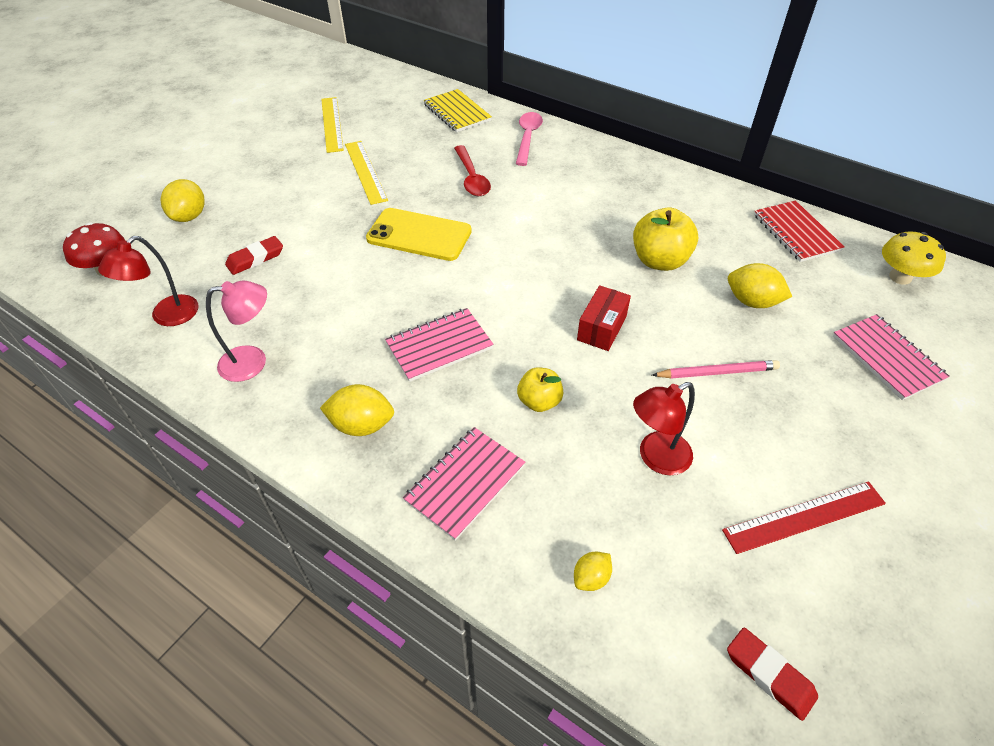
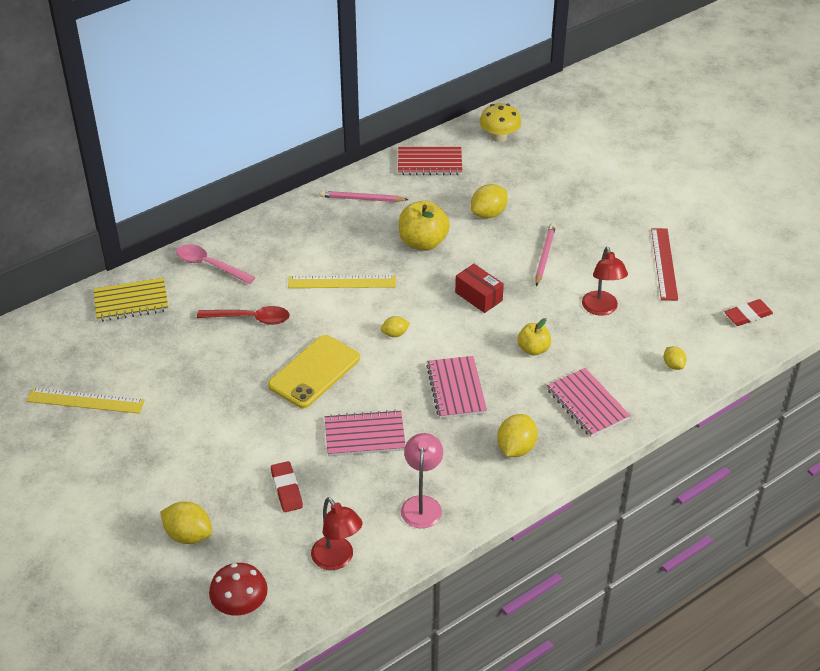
camera: 70 degrees left, 5 degrees down
(365, 171) = (193, 390): yellow ruler -> yellow ruler (342, 282)
(502, 276) = (395, 334): none -> yellow lemon
(692, 200) = (362, 199): none -> pink pencil
(887, 358) = (565, 177): pink notebook -> pink notebook (364, 435)

